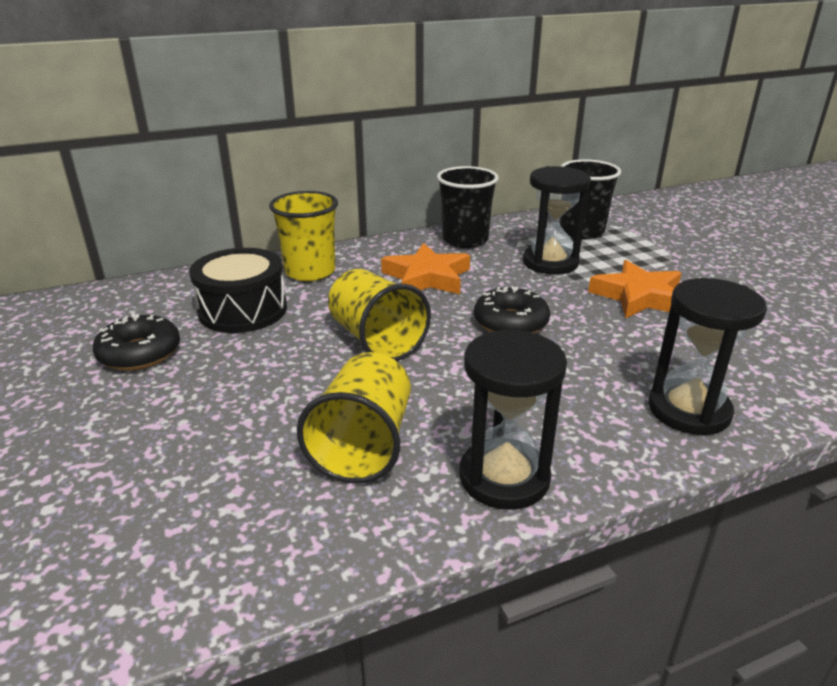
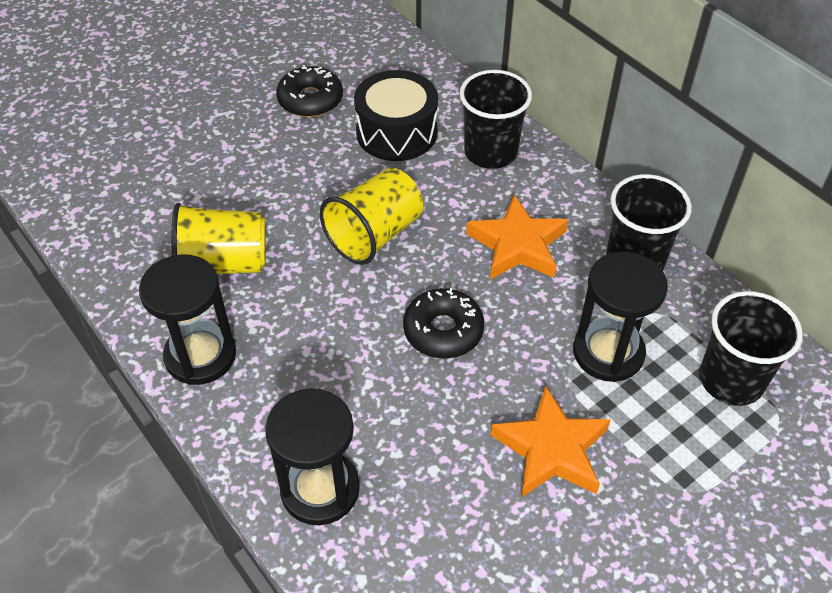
camera: 75 degrees right, 20 degrees up
(310, 271) = (490, 152): yellow cup -> black cup

